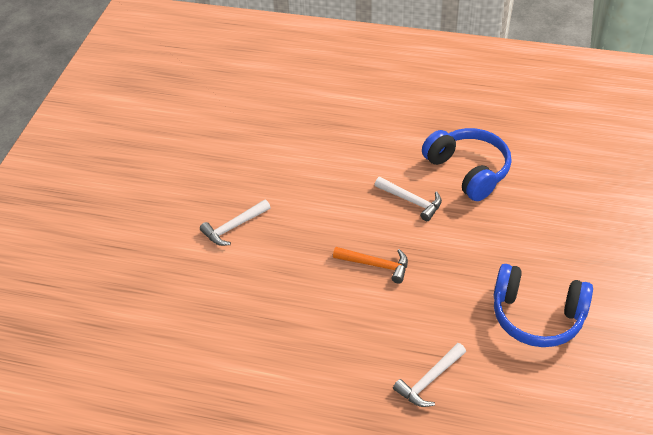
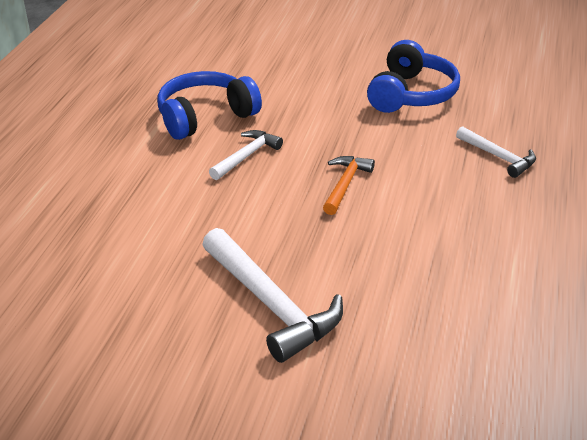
camera: 90 degrees left, 10 degrees down
(234, 227) = (271, 304): white hammer -> white hammer, size x1.75

